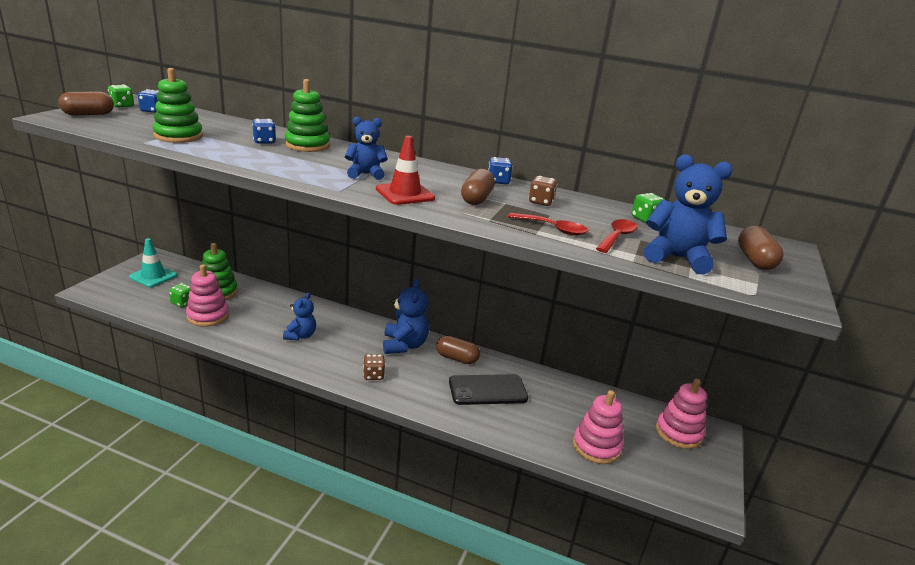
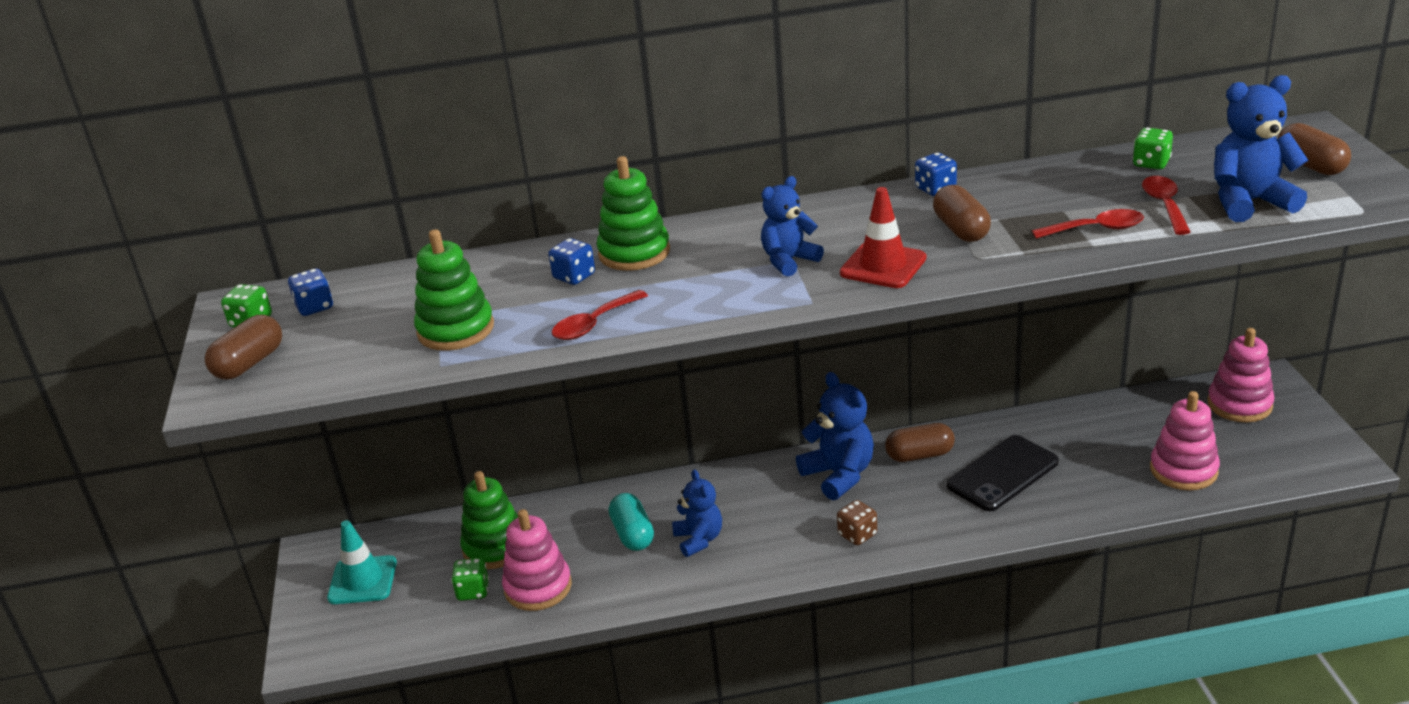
camera: 25 degrees left, 5 degrees up
(231, 157) = (594, 324): none -> red spoon
(277, 318) = (633, 534): none -> turquoise capsule
(541, 202) = (1025, 196): brown dice -> none

